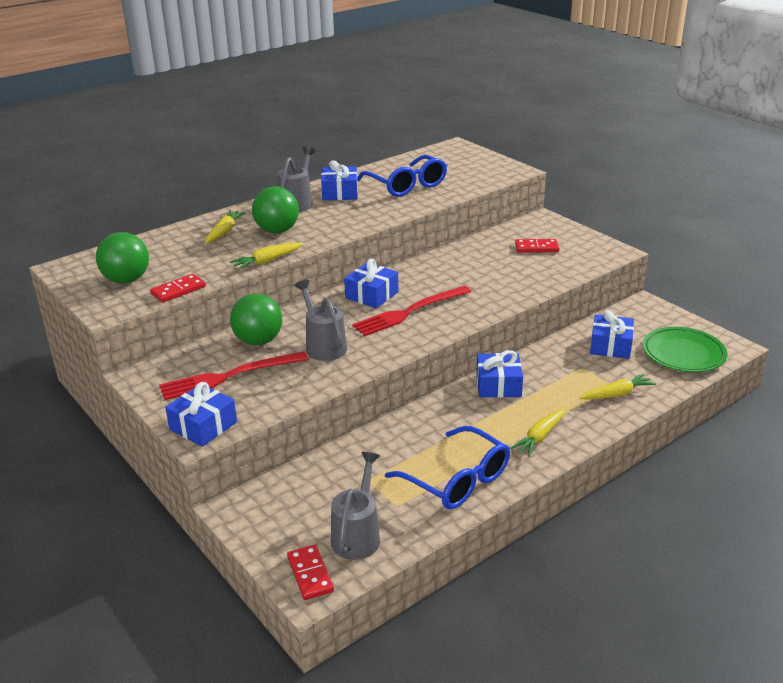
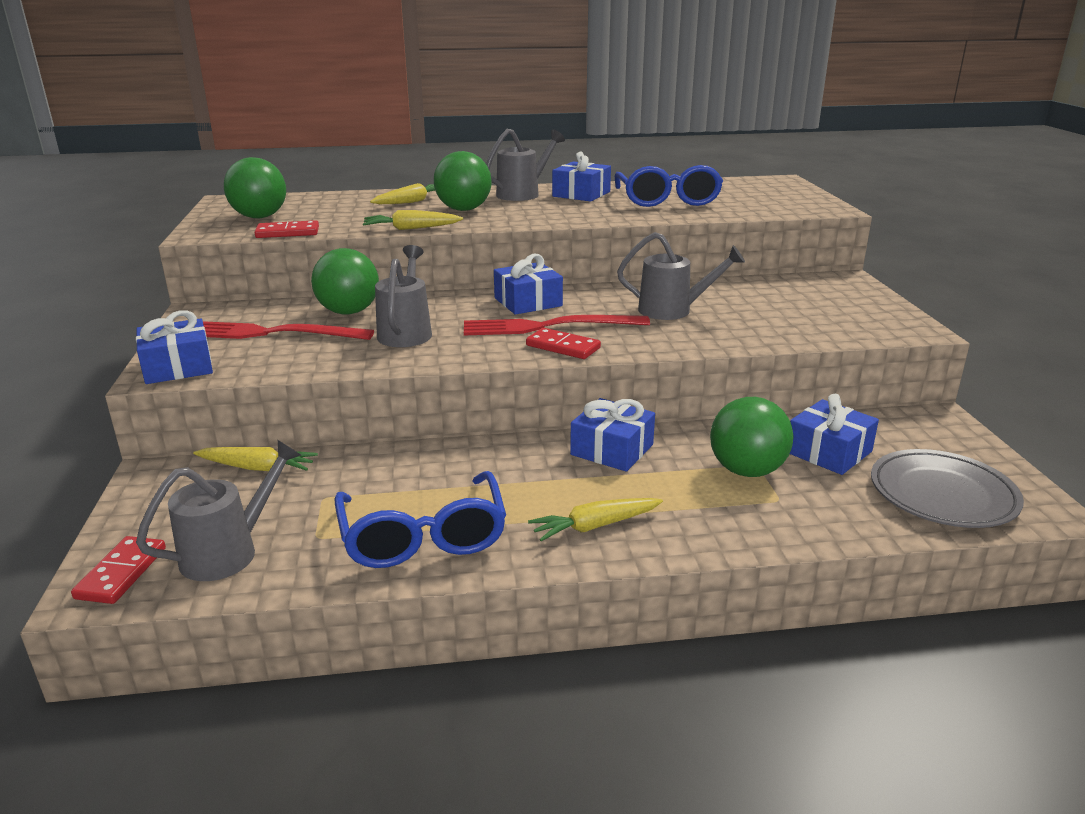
camera: 30 degrees right, 5 degrees down
(470, 275) = (673, 310): none -> grey watering can
(536, 248) = (800, 303): red domino -> red domino (563, 347)
(581, 373) = (746, 471): none -> green ball
(617, 394) = (773, 512): yellow carrot -> yellow carrot (258, 468)
(683, 354) = (942, 494): green plate -> grey plate

